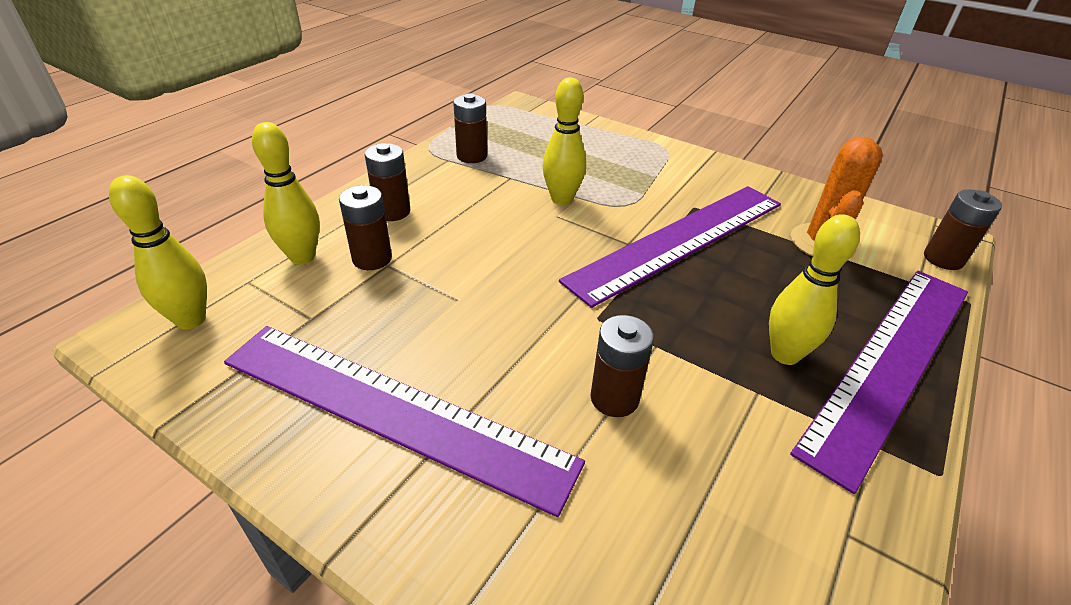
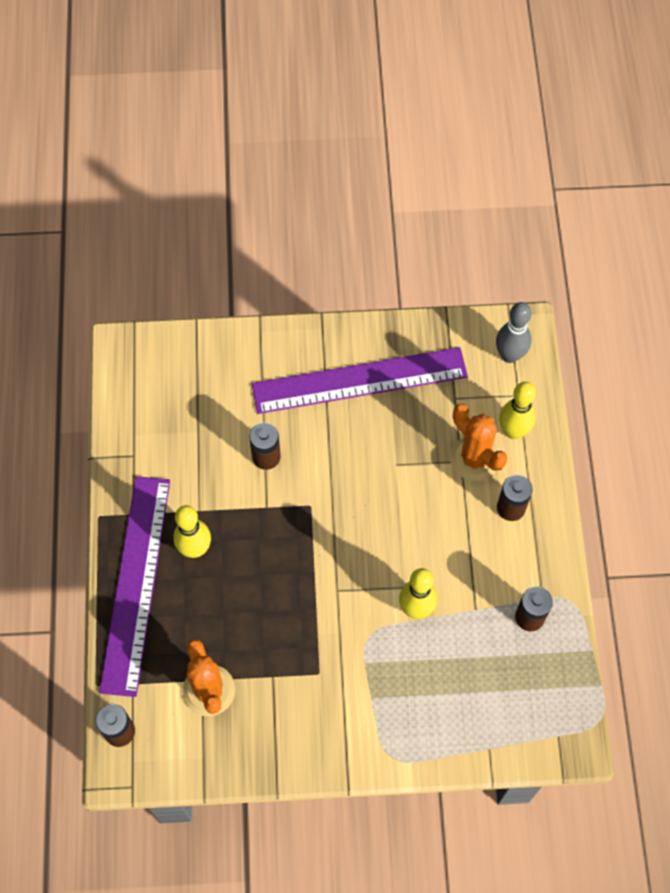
camera: 145 degrees right, 25 degrees up
(191, 319) = (509, 355): yellow bowling pin -> grey bowling pin
(372, 259) = (474, 459): brown battery -> orange cactus
(679, 240) = (306, 619): purple ruler -> none

